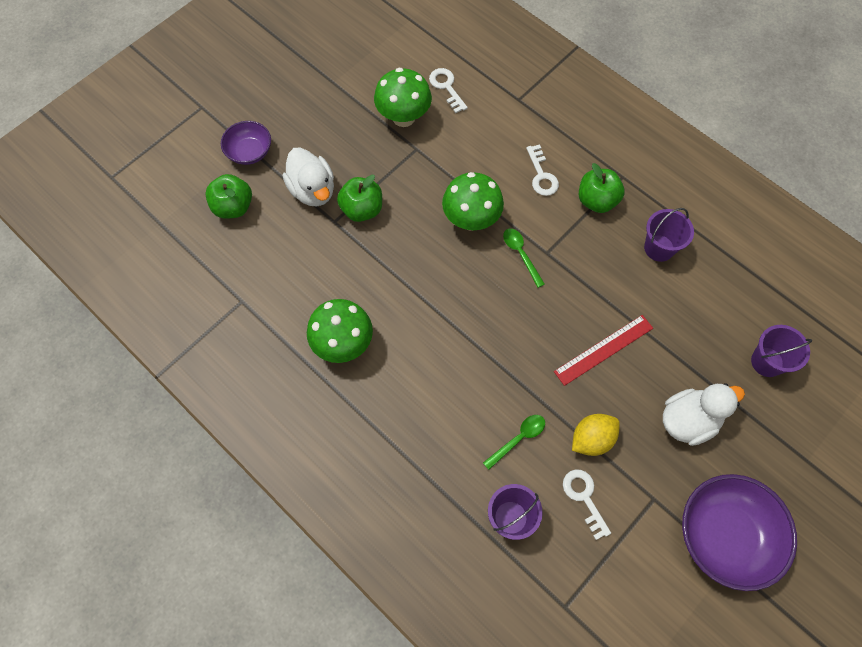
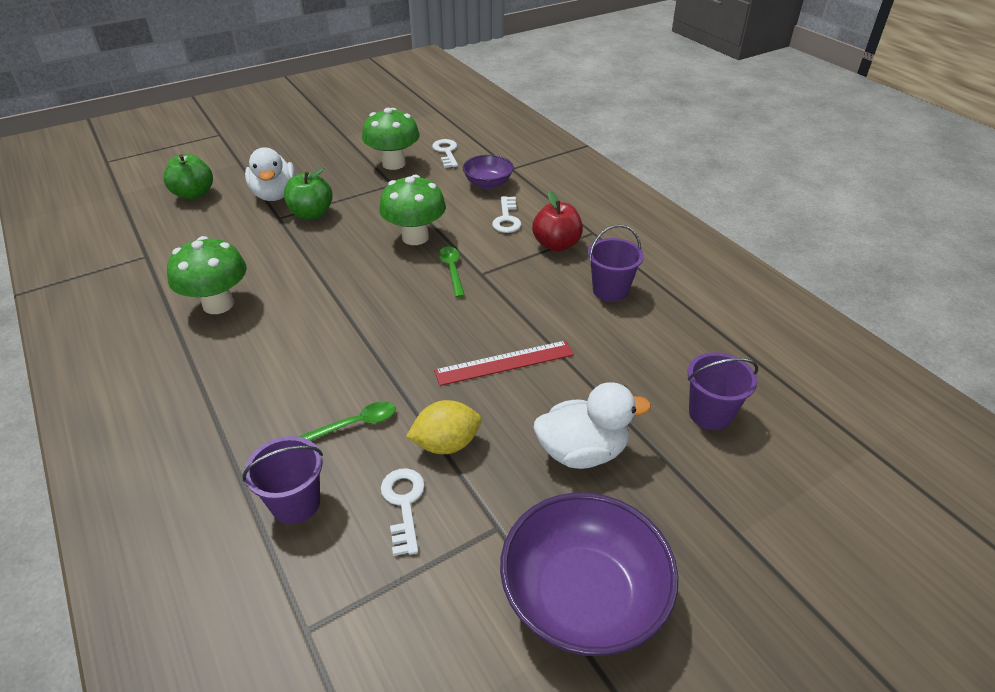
camera: 15 degrees right, 25 degrees down
(249, 152) = (238, 164): purple bowl -> purple bowl (488, 183)
(597, 200) = (556, 245): green apple -> red apple

